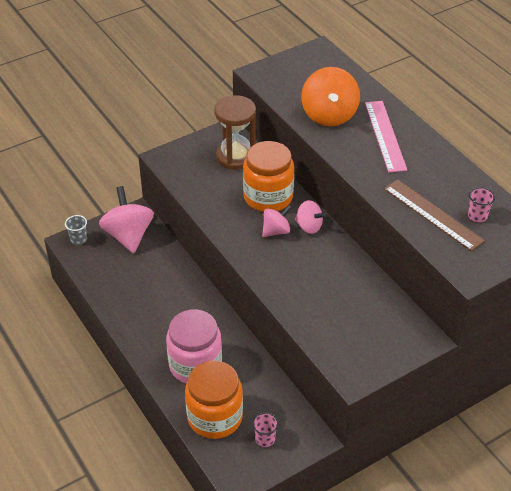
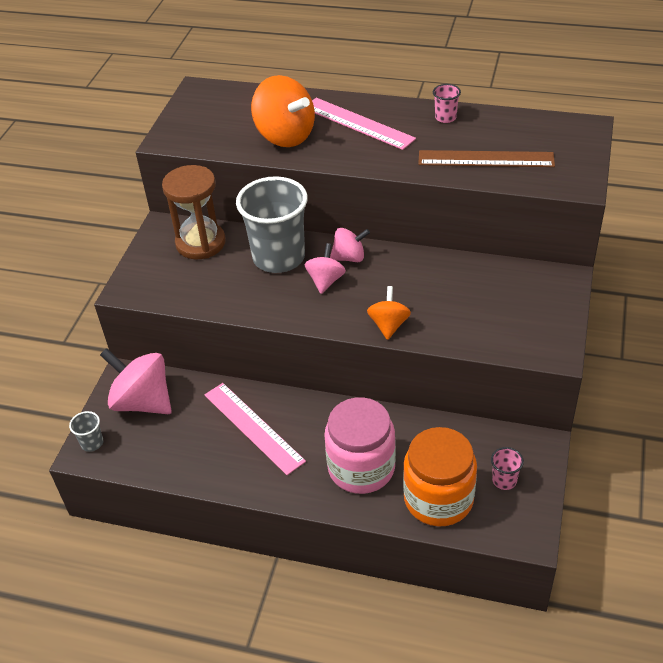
camera: 40 degrees left, 0 degrees up
(167, 295) = (253, 427): none -> pink ruler
(268, 197) = (279, 257): orange jar -> grey cup
(277, 285) = (389, 325): none -> orange spinning top
(477, 216) = (520, 138): pink cup -> pink cup (445, 118)

